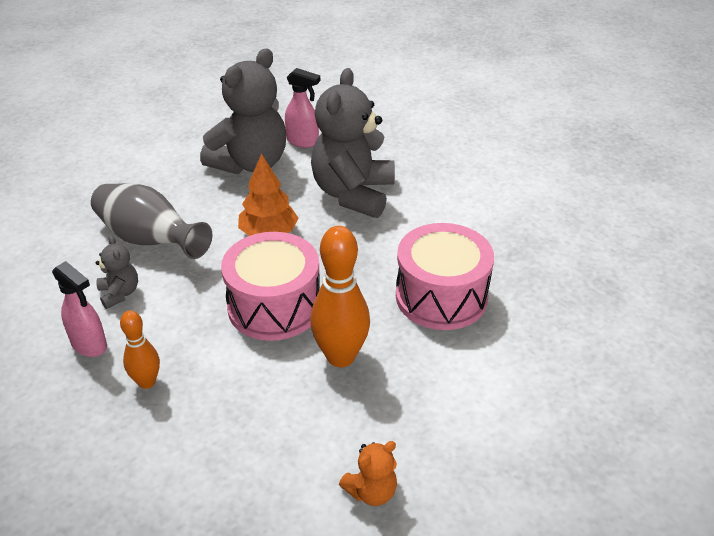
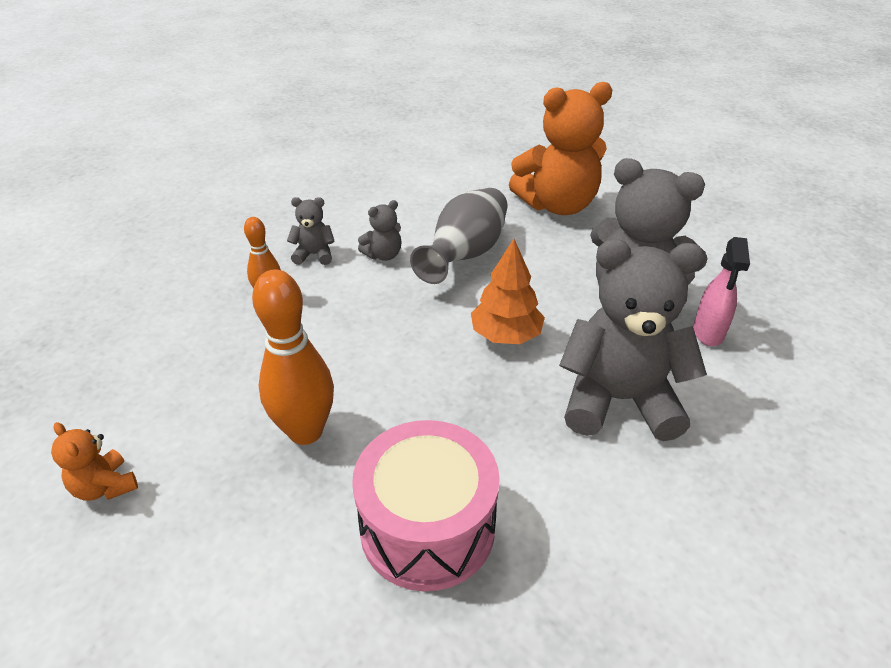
camera: 80 degrees right, 0 degrees up
(89, 345) = (314, 255): pink spray bottle -> grey teddy bear
(104, 174) = (557, 205): none -> orange teddy bear
(274, 306) = (382, 362): pink drum -> none

